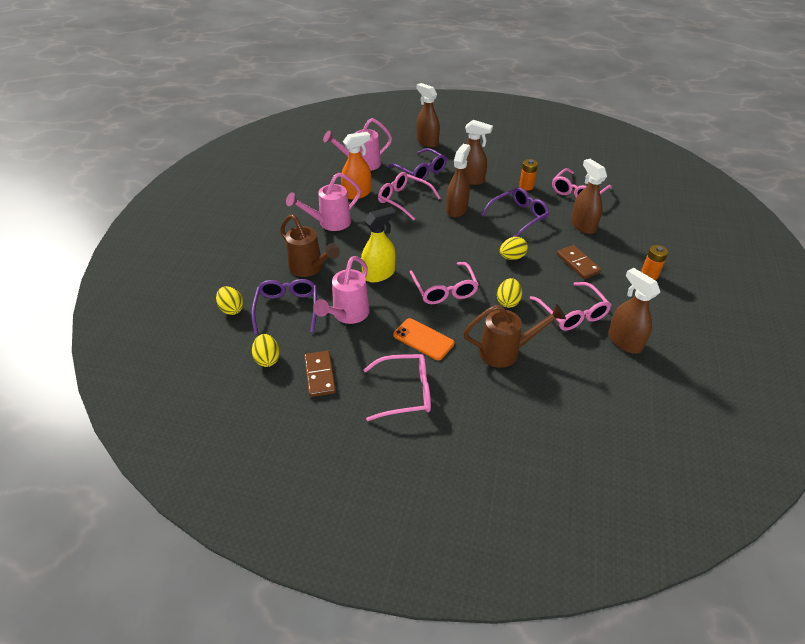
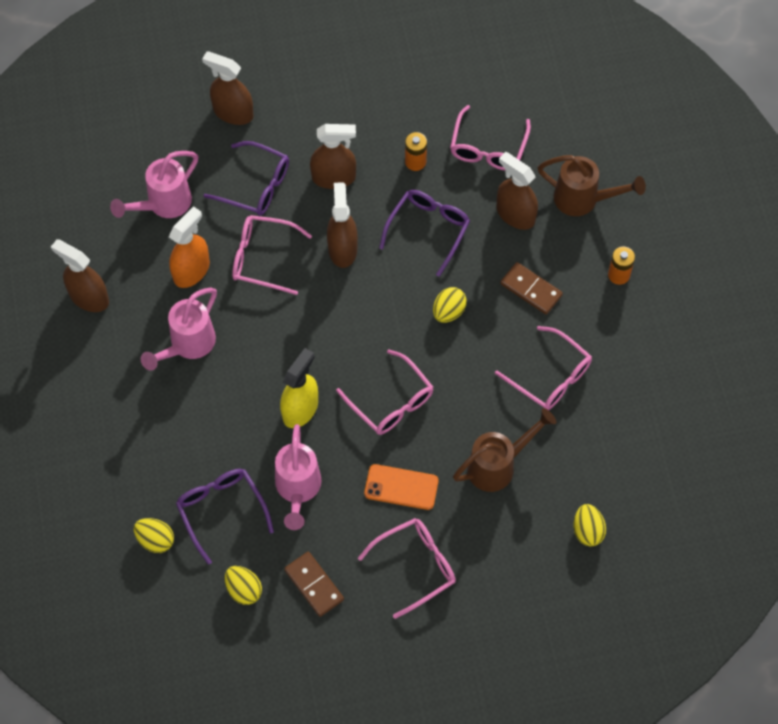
camera: 25 degrees left, 20 degrees up
(310, 269) = (210, 436): brown watering can -> brown watering can (583, 200)
(508, 301) = (472, 389): yellow egg -> yellow egg (587, 530)
(624, 341) = (618, 395): brown spray bottle -> brown spray bottle (89, 297)

